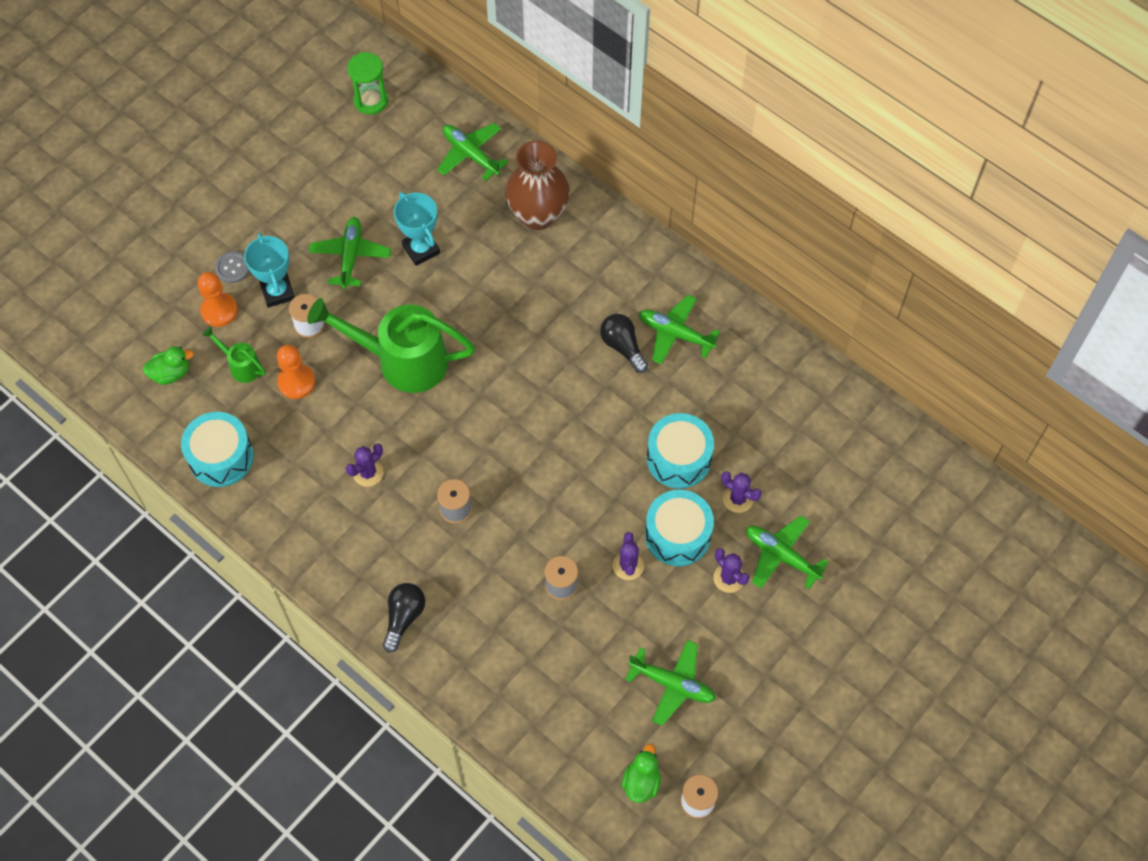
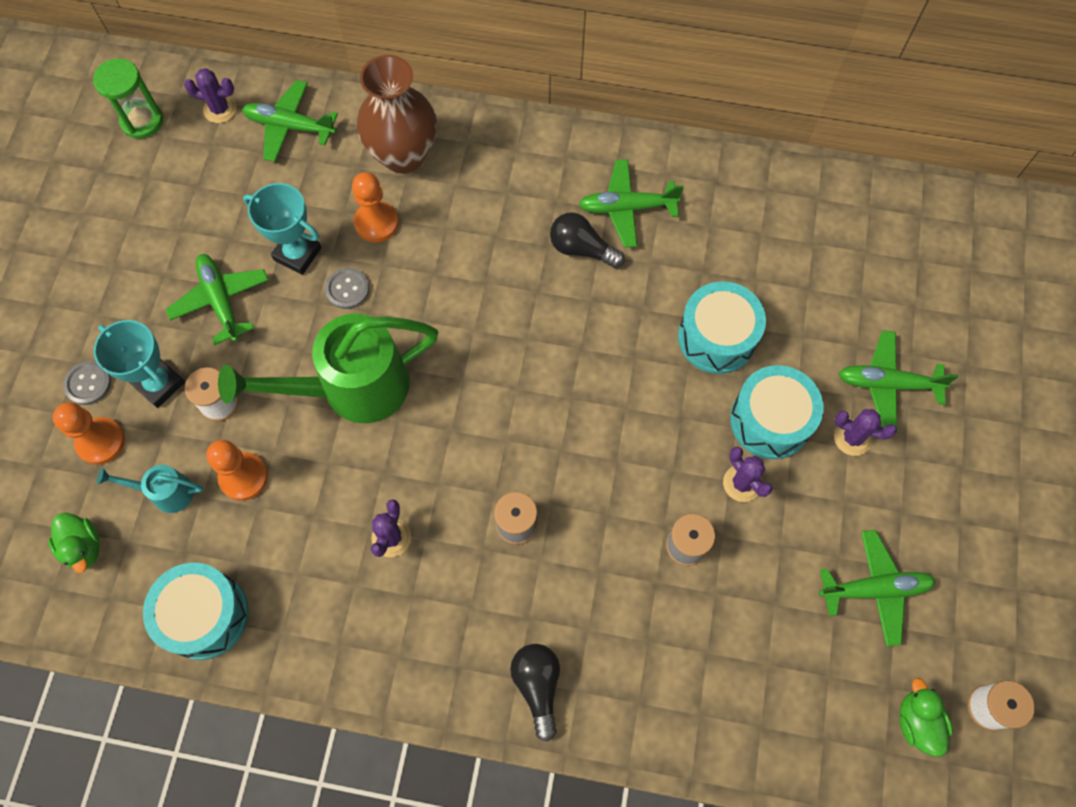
camera: 30 degrees left, 5 degrees up
(171, 373) = (83, 547): green duck -> green duck turned 105 degrees clockwise
(241, 366) = (166, 492): green watering can -> turquoise watering can
(440, 291) = (347, 289): none -> grey button
(489, 254) = (376, 223): none -> orange pawn
(738, 499) = (804, 347): purple cactus -> purple cactus (220, 109)

